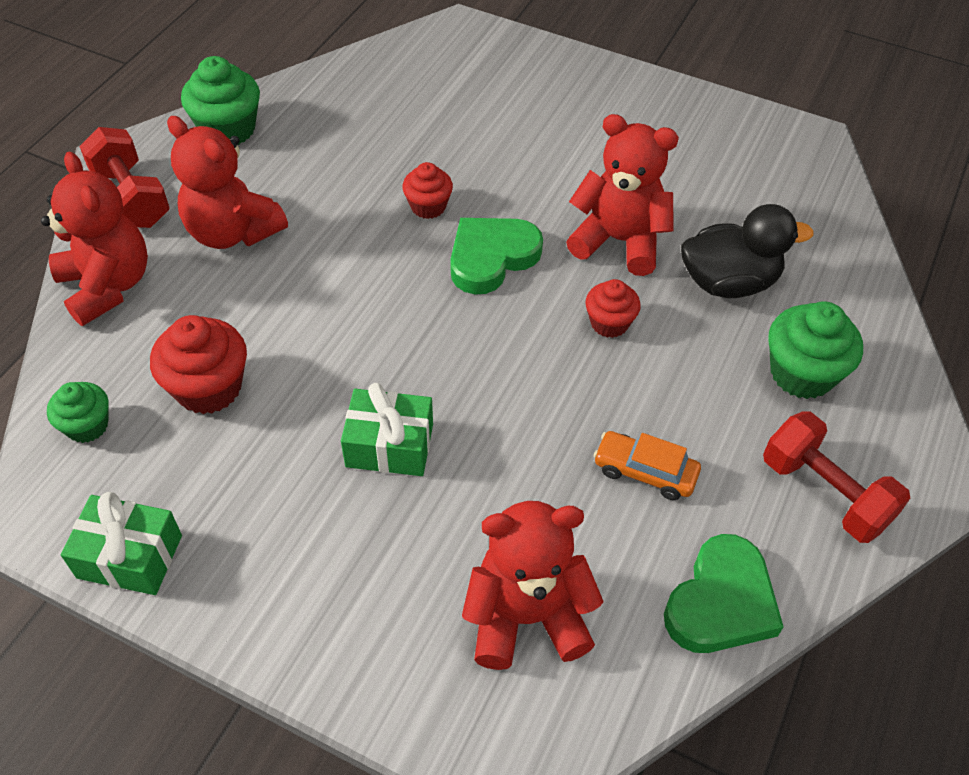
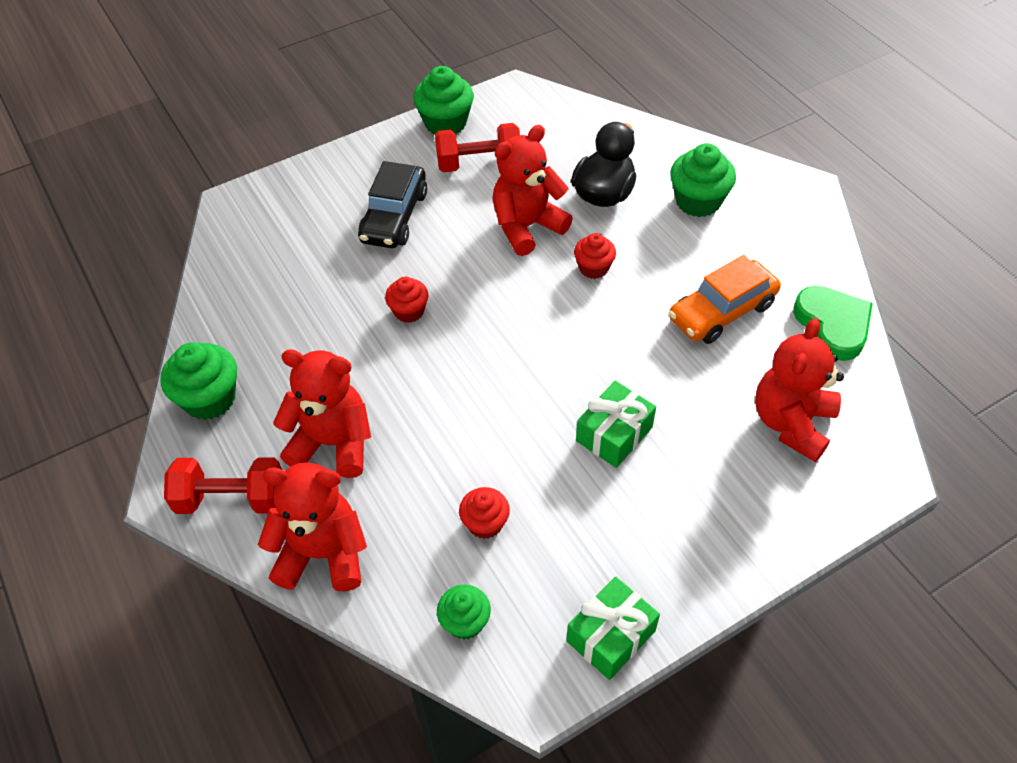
camera: 55 degrees left, 0 degrees up
(209, 388) = (485, 523): red cupcake -> red cupcake, size x0.62
(232, 232) = (333, 443): red teddy bear -> red teddy bear turned 150 degrees counterclockwise
(491, 257) = (488, 299): green heart -> none
(540, 137) = (394, 217): none -> black car
(645, 471) = (721, 311): orange car -> orange car, size x1.57
(705, 110) = (445, 123): none -> green cupcake
(824, 493) = (787, 239): red dumbbell -> red dumbbell (479, 164)

